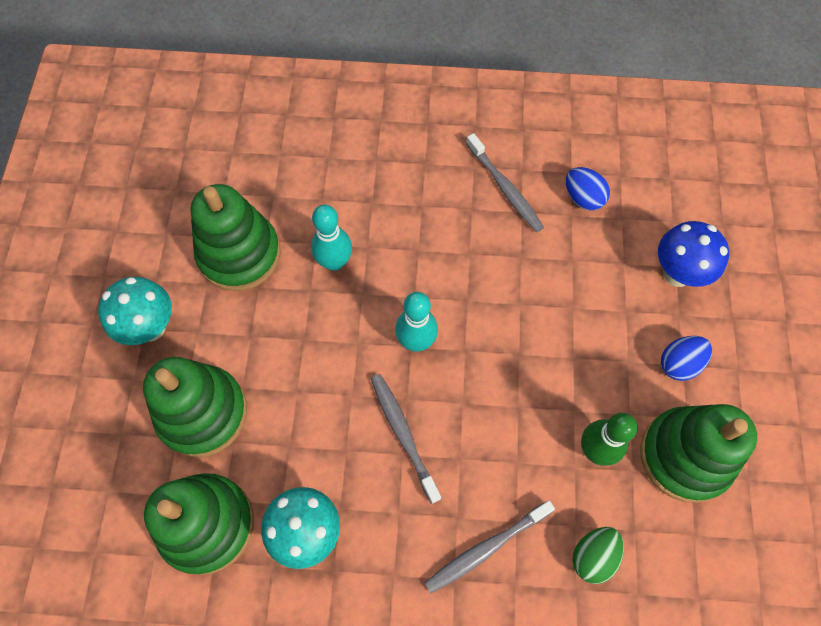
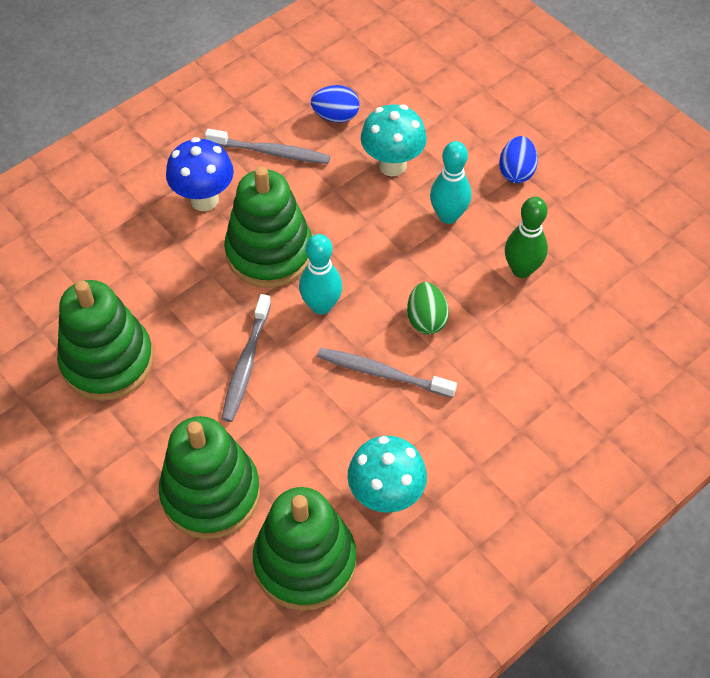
camera: 45 degrees left, 10 degrees down
(151, 327) = (93, 474): turquoise mushroom -> turquoise mushroom (392, 165)
(334, 262) = (195, 304): turquoise bowling pin -> turquoise bowling pin (448, 216)
(486, 548) = (519, 392): grey toothbrush -> grey toothbrush (246, 364)
(593, 556) = (590, 334): green egg -> green egg (426, 319)
(677, 273) = (454, 116): blue mushroom -> blue mushroom (204, 199)
(685, 456) = (580, 225): green stacking toy -> green stacking toy (269, 252)

